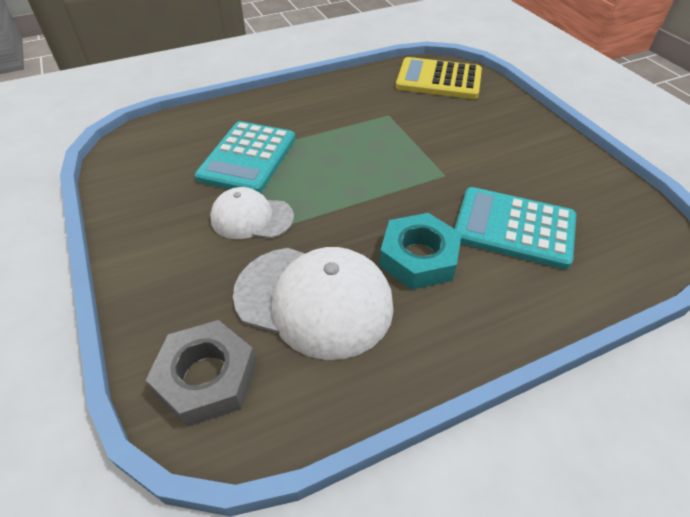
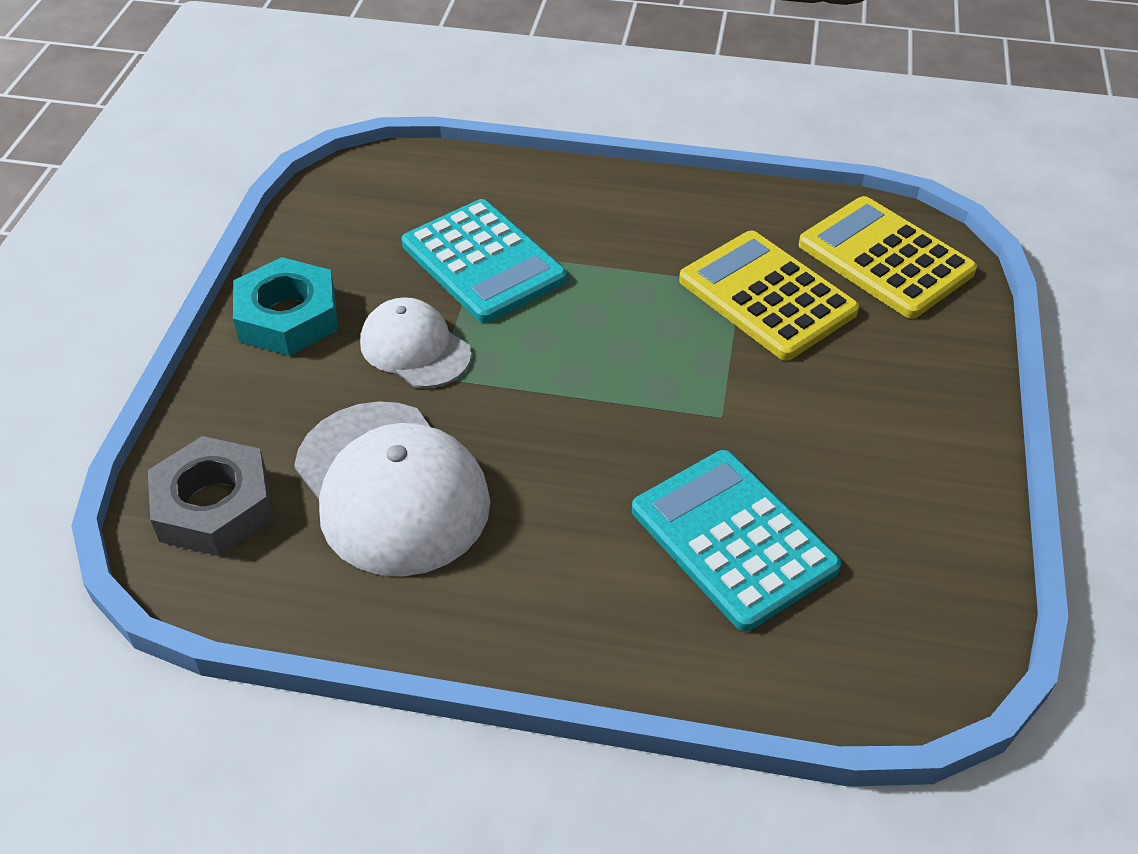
camera: 35 degrees right, 0 degrees up
(247, 158) = (483, 262): turquoise calculator -> turquoise calculator turned 90 degrees counterclockwise
(407, 115) = (767, 296): none -> yellow calculator
(419, 257) = (563, 507): turquoise nut -> turquoise nut (288, 317)

